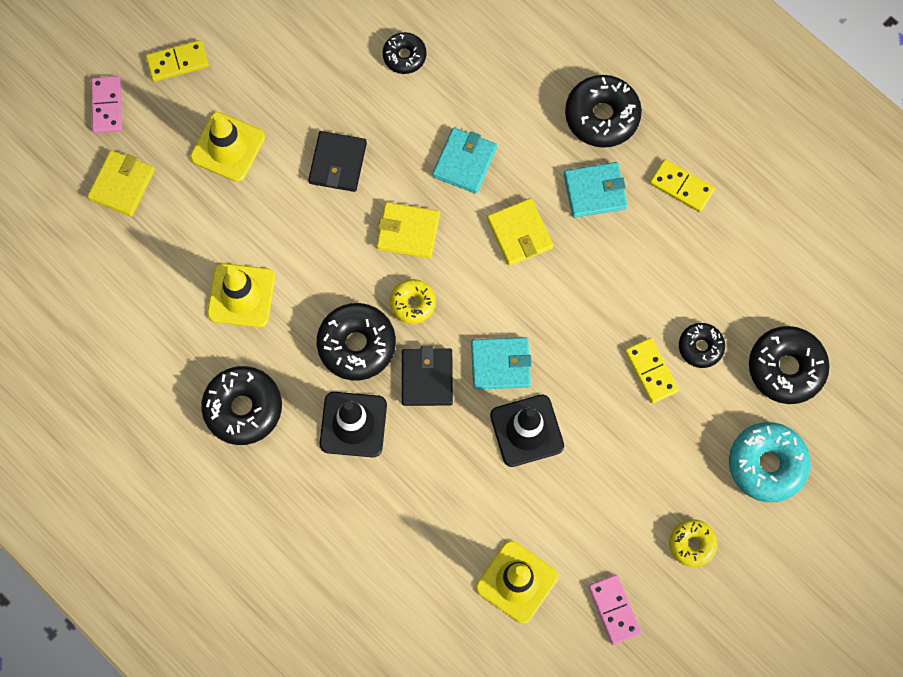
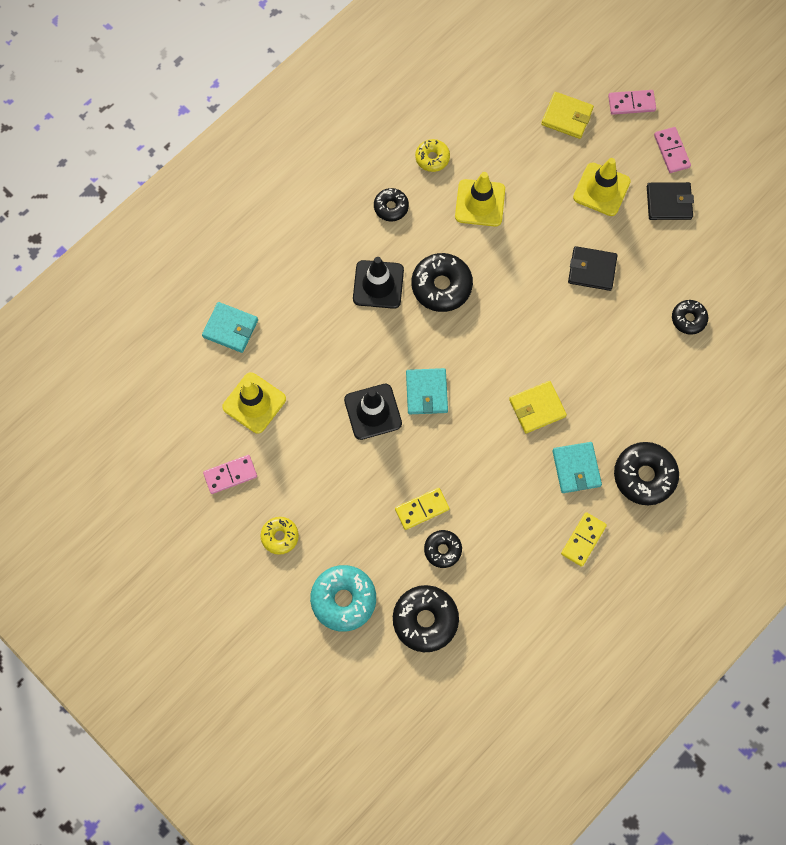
camera: 90 degrees right, 0 degrees up
(177, 62) = (671, 151): yellow domino -> pink domino
(243, 408) = (391, 207): black donut -> black donut, size x0.58
(408, 231) = (536, 322): yellow wallet -> none
(412, 303) = (476, 326): yellow donut -> yellow donut (432, 158)
(427, 378) = (415, 337): black wallet -> black wallet (669, 202)
(464, 162) = (597, 366): turquoise wallet -> turquoise wallet (230, 328)

